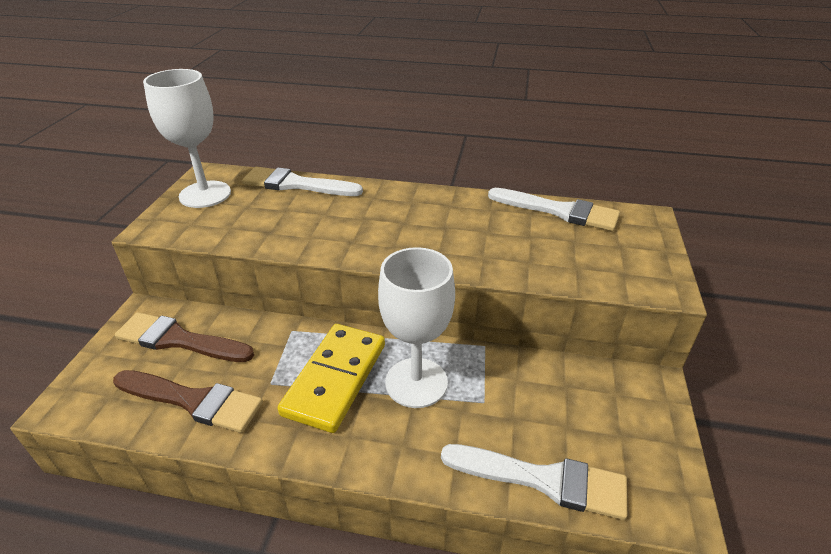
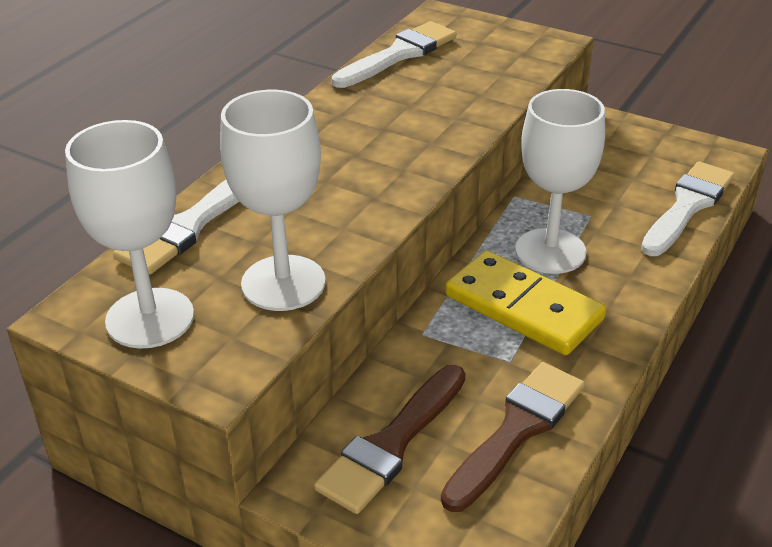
camera: 70 degrees left, 0 degrees up
(243, 228) = (283, 283): none -> white goblet

